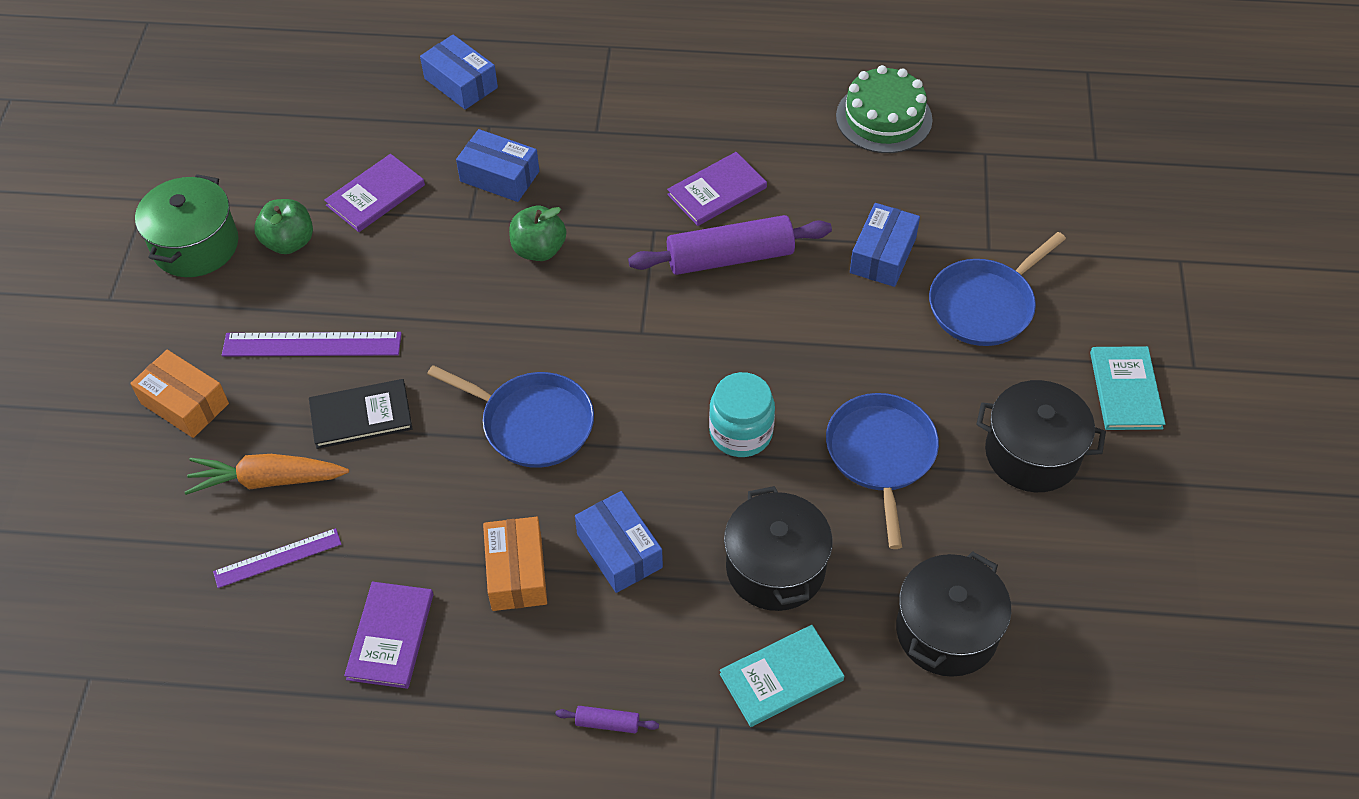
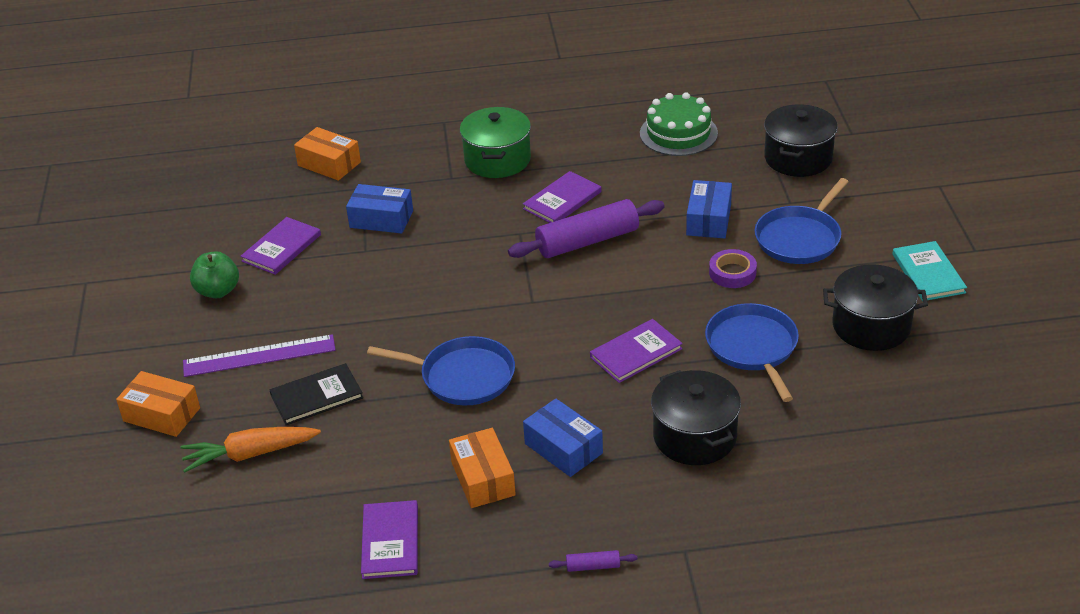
camera: 10 degrees left, 15 degrees down
(196, 245) = (138, 306): green pot -> green pot (497, 160)
(277, 558) = (276, 506): purple ruler -> none
(461, 83) = (329, 164): blue box -> orange box
(539, 250) = (430, 261): green apple -> none
(741, 432) = (636, 353): turquoise jar -> purple book
(781, 677) = (725, 508): turquoise book -> none
(888, 340) = (732, 273): none -> purple tape
(946, 631) = (846, 453): black pot -> black pot (798, 158)

